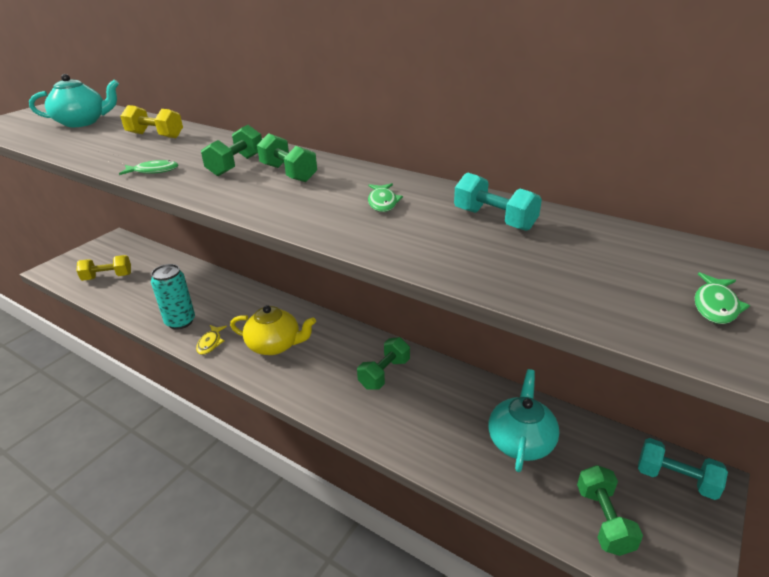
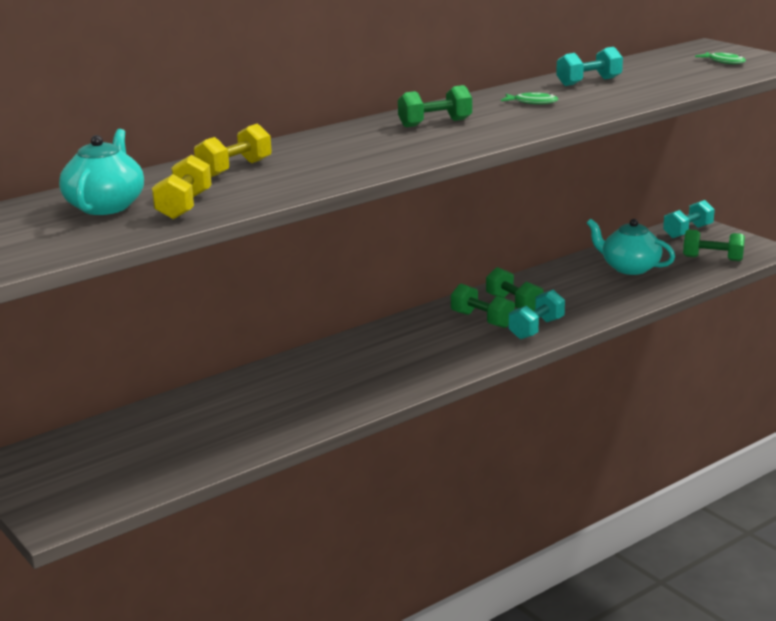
camera: 70 degrees left, 10 degrees down
(108, 277) = (144, 463): yellow dumbbell -> yellow dumbbell (184, 206)
(153, 171) = (368, 167): green fish -> none
(180, 322) = (328, 405): turquoise can -> none
(210, 343) = (392, 387): yellow fish -> none
(236, 165) = (390, 138): green dumbbell -> green dumbbell (482, 320)
(275, 345) = (426, 351): yellow teapot -> none
(336, 399) = (536, 329): none -> turquoise dumbbell

